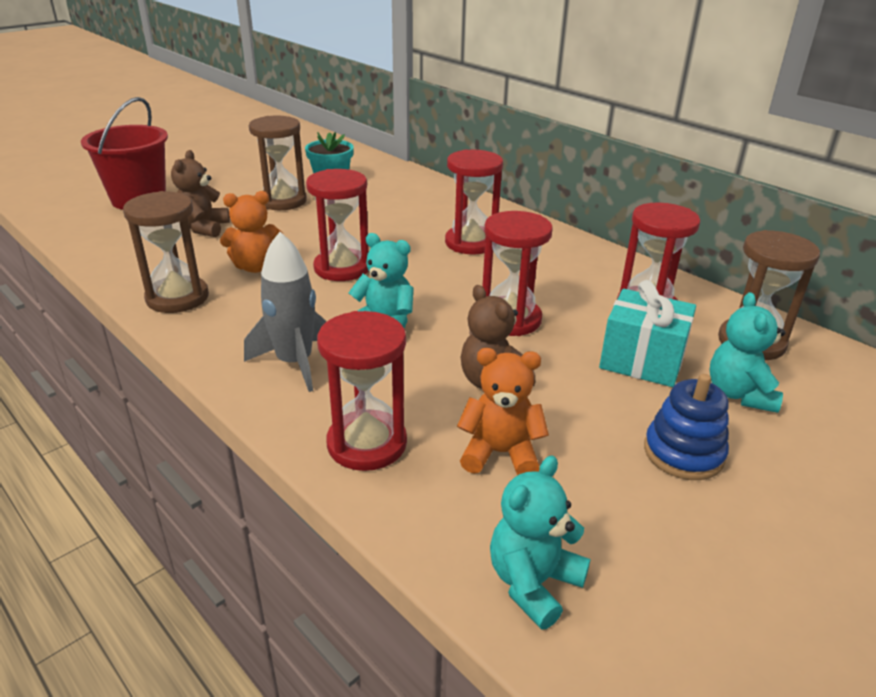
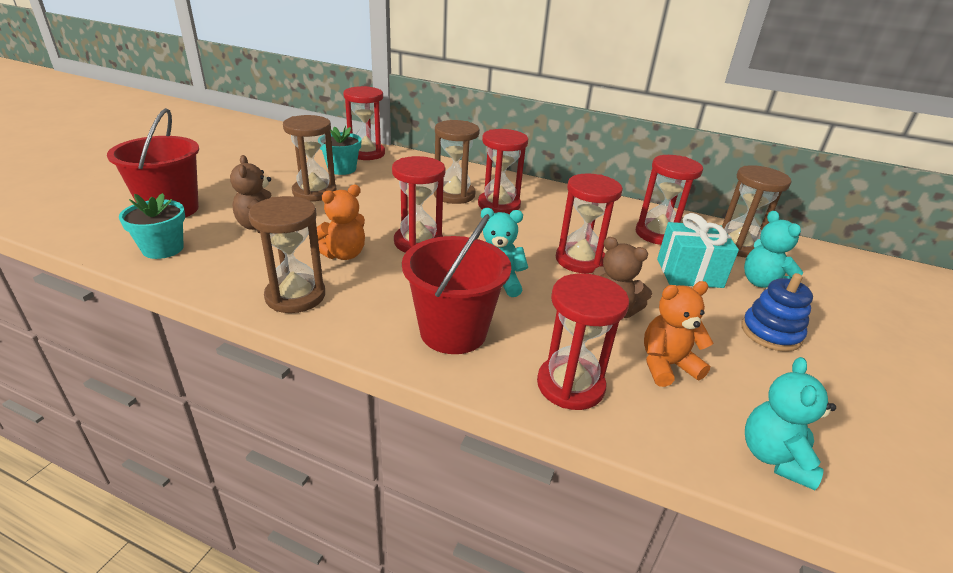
camera: 25 degrees left, 0 degrees up
(103, 234) = (163, 249): none -> turquoise flower pot
(294, 363) = (453, 332): grey rocket -> red bucket
(372, 167) = (366, 153): none -> red hourglass
(429, 224) = (454, 195): none -> brown hourglass

